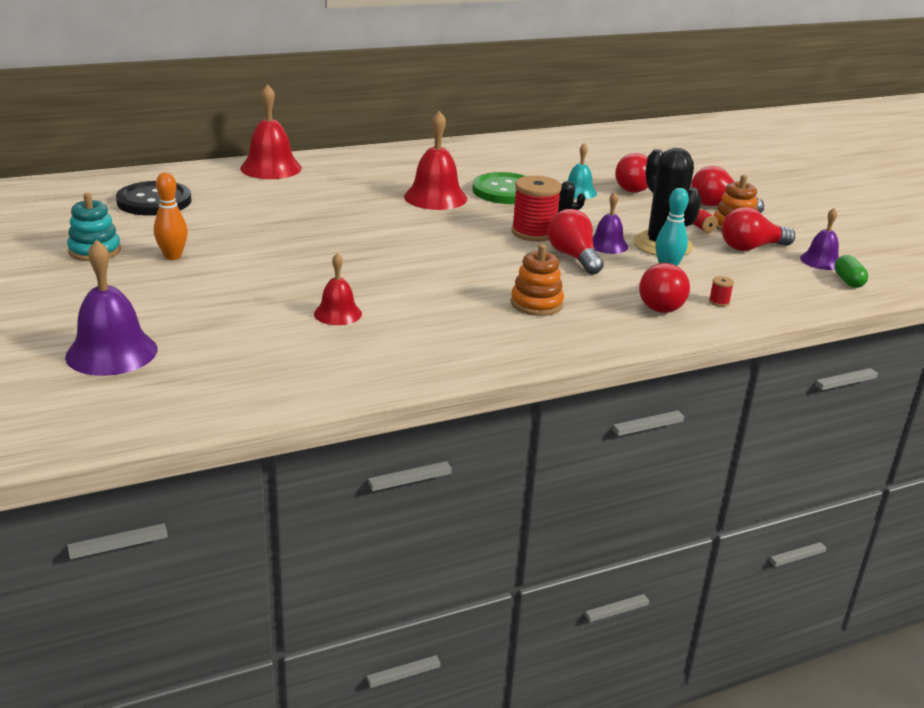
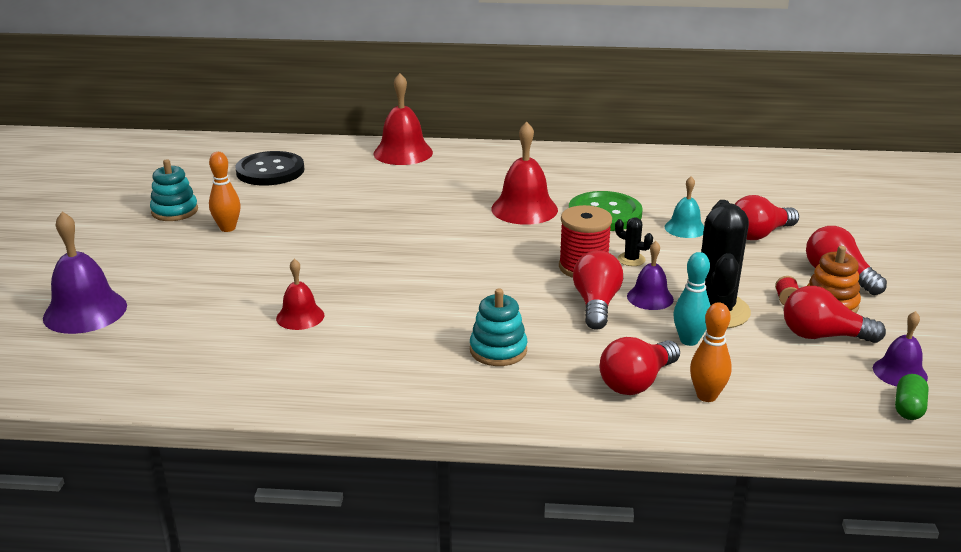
camera: 30 degrees right, 0 degrees up
(536, 304) = (498, 350): orange stacking toy -> turquoise stacking toy
(719, 302) = (706, 396): red spool -> orange bowling pin

